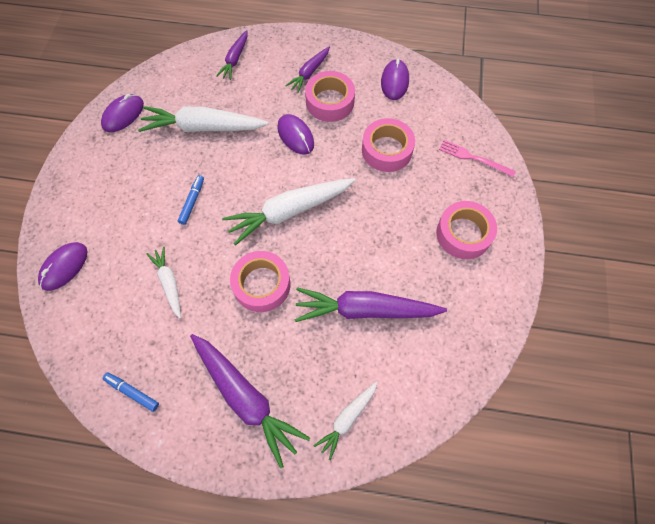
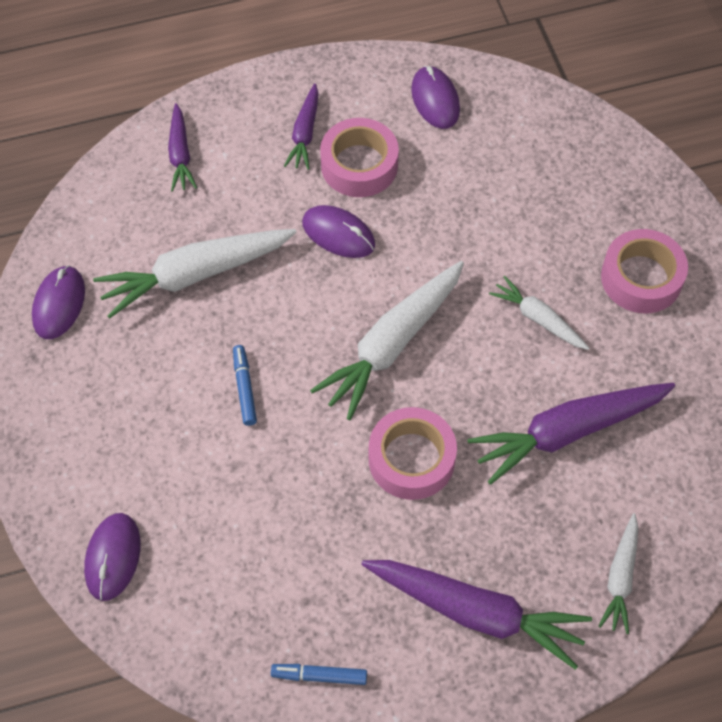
camera: 25 degrees left, 5 degrees down
(169, 283) = (281, 513): white carrot -> white carrot (538, 319)
(387, 150) = (478, 204): pink tape -> none
(473, 158) = (601, 169): pink fork -> none

